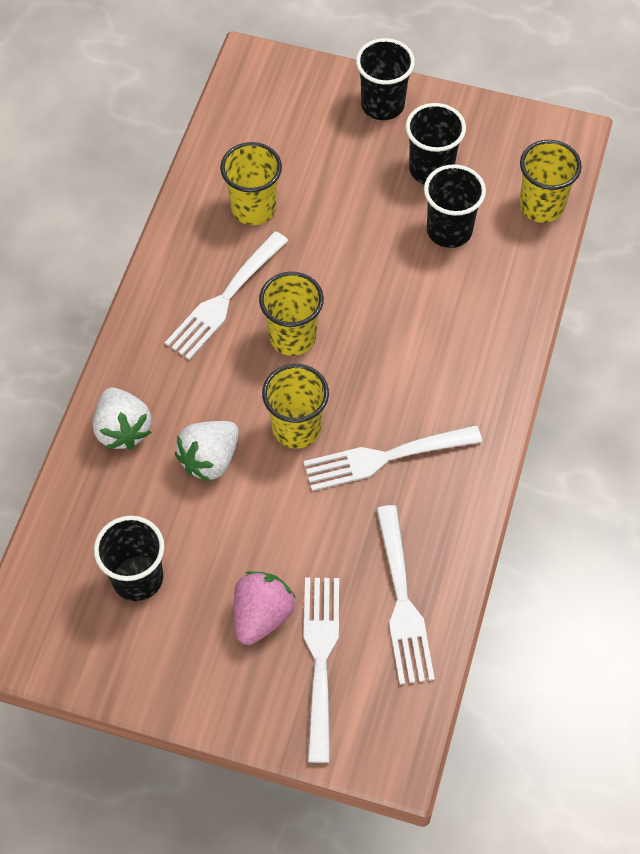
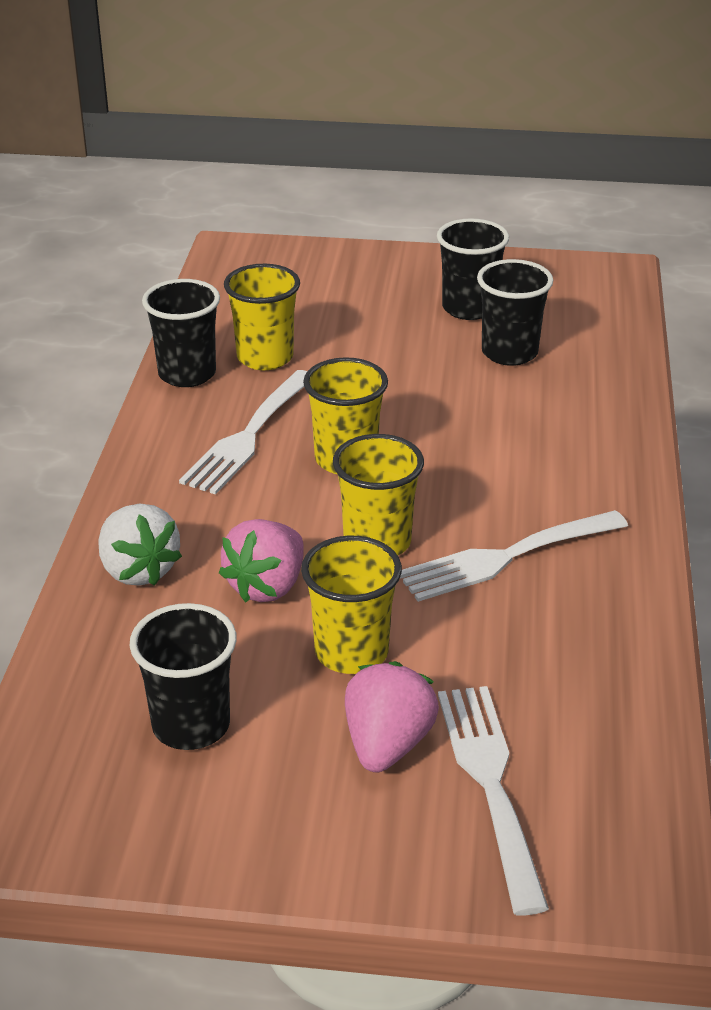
camera: 10 degrees left, 25 degrees down
(210, 459) = (267, 586): white strawberry -> pink strawberry
(382, 105) = (394, 266): black cup -> black cup (187, 374)
(403, 602) = (586, 703): white fork -> none
(541, 206) = (609, 324): yellow cup -> yellow cup (351, 652)

